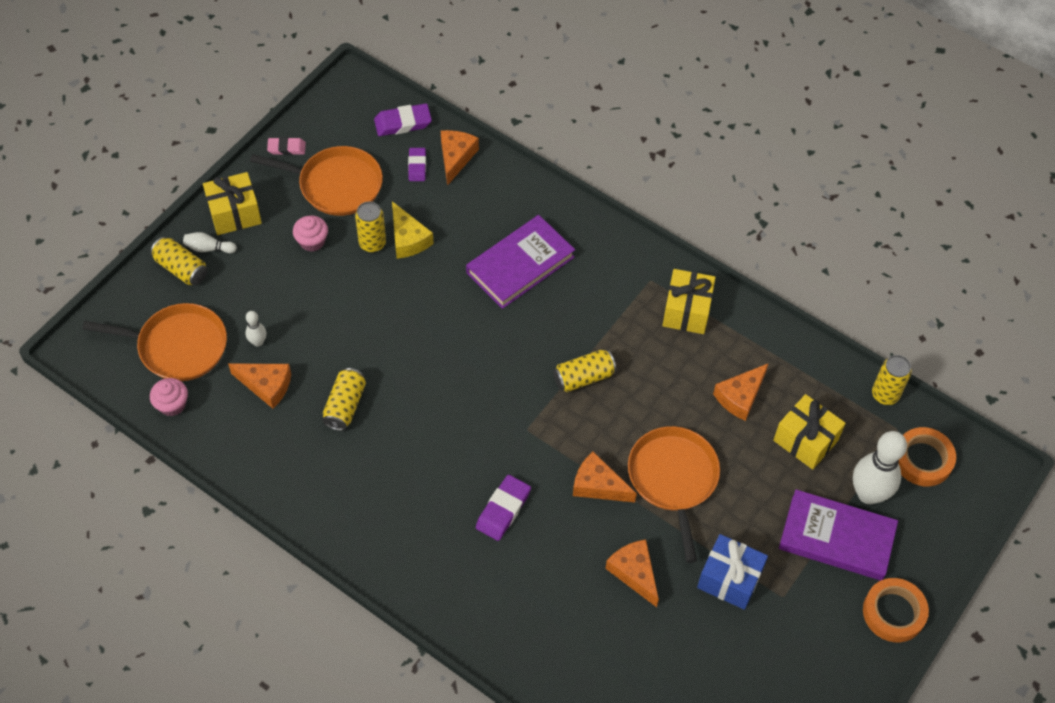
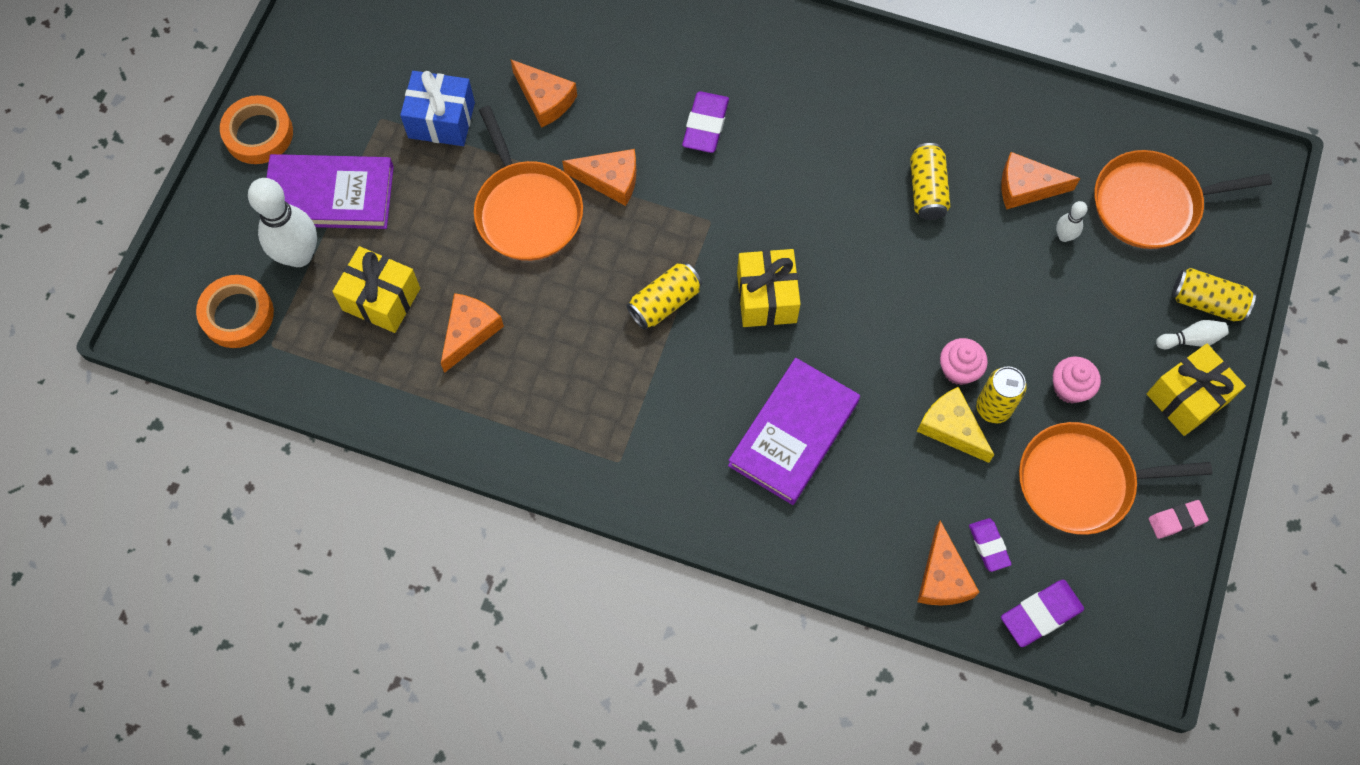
camera: 165 degrees right, 10 degrees up
(172, 404) = (1117, 137): pink cupcake -> pink cupcake (959, 369)
(686, 311) = (561, 430): yellow gift -> yellow gift (766, 297)
(885, 394) = (290, 386): yellow can -> none

